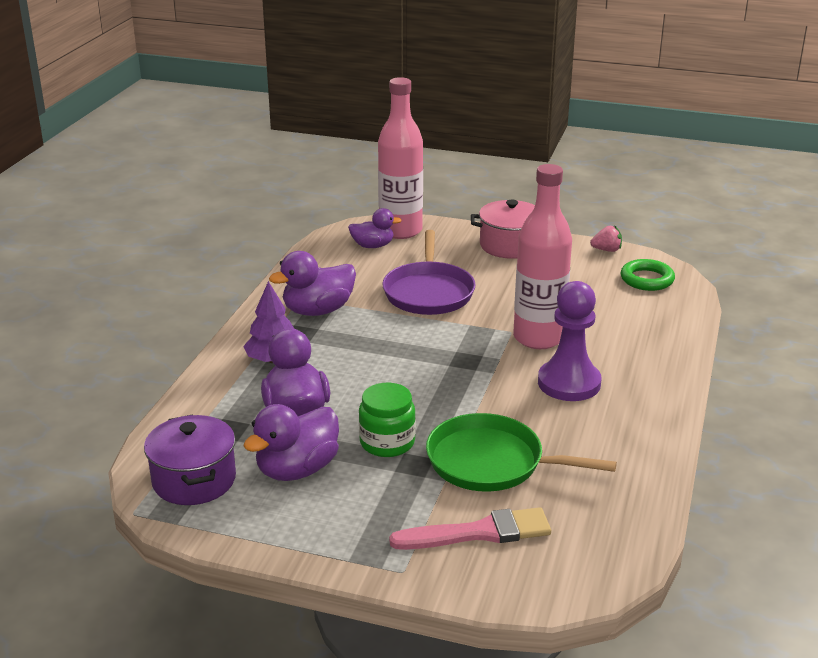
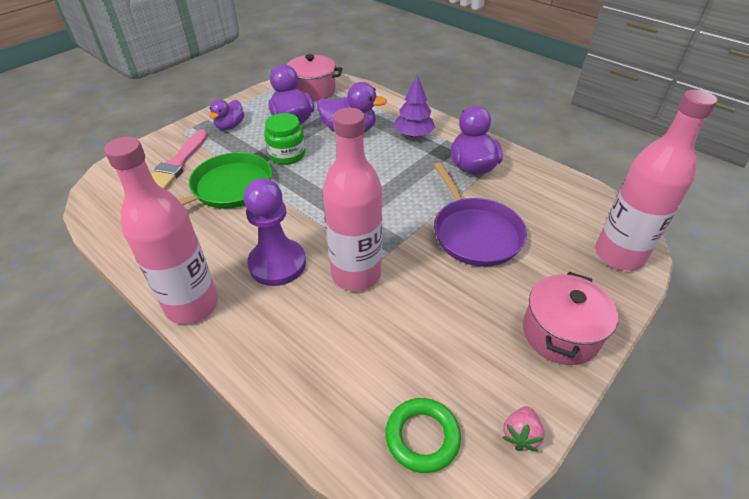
camera: 115 degrees right, 15 degrees up
(194, 480) = (313, 91): purple pot -> pink pot
(373, 246) = (585, 226): purple duck -> purple duck (230, 126)
(429, 292) = (475, 233): purple pan -> purple pan turned 135 degrees counterclockwise
(663, 411) = (192, 305): none -> pink bottle

